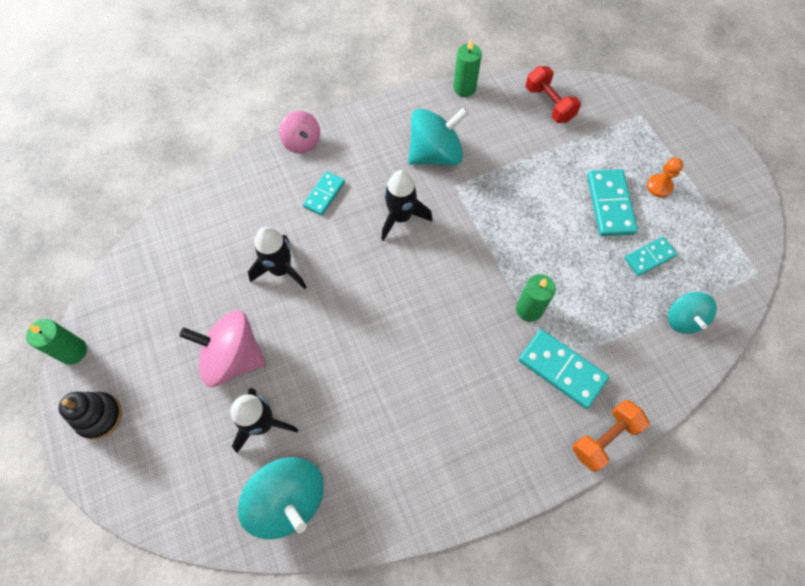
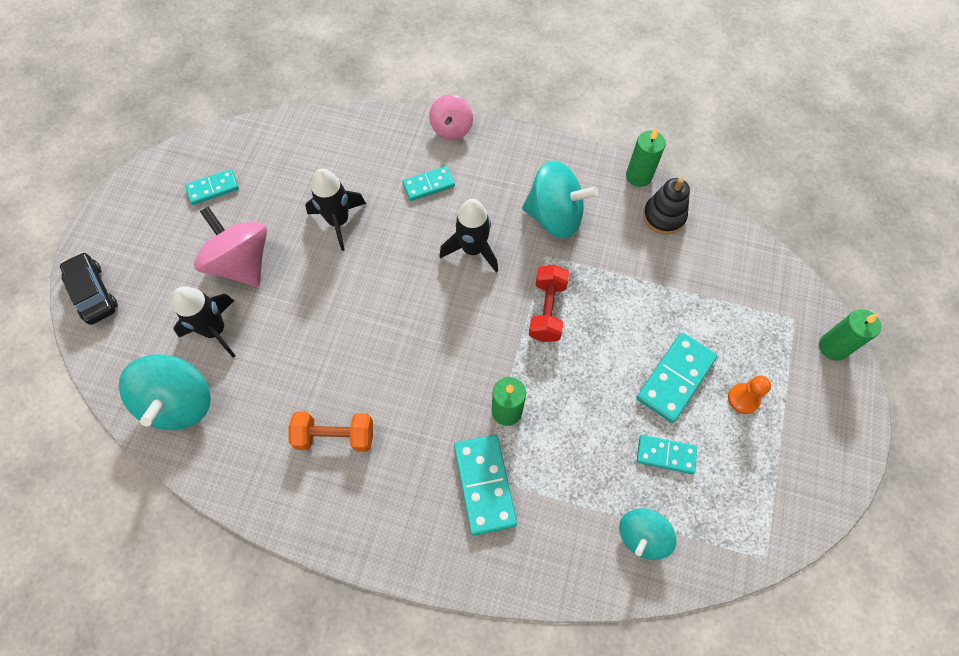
camera: 40 degrees right, 0 degrees up
(73, 351) = (144, 173): green candle -> green candle (833, 347)
(99, 416) = (118, 234): black stacking toy -> black stacking toy (664, 216)
(125, 479) = (93, 293): none -> black car
(150, 319) = (213, 188): none -> turquoise domino
(549, 104) = (707, 245): red dumbbell -> red dumbbell (547, 310)
(604, 438) = (464, 573): orange dumbbell -> orange dumbbell (335, 436)

